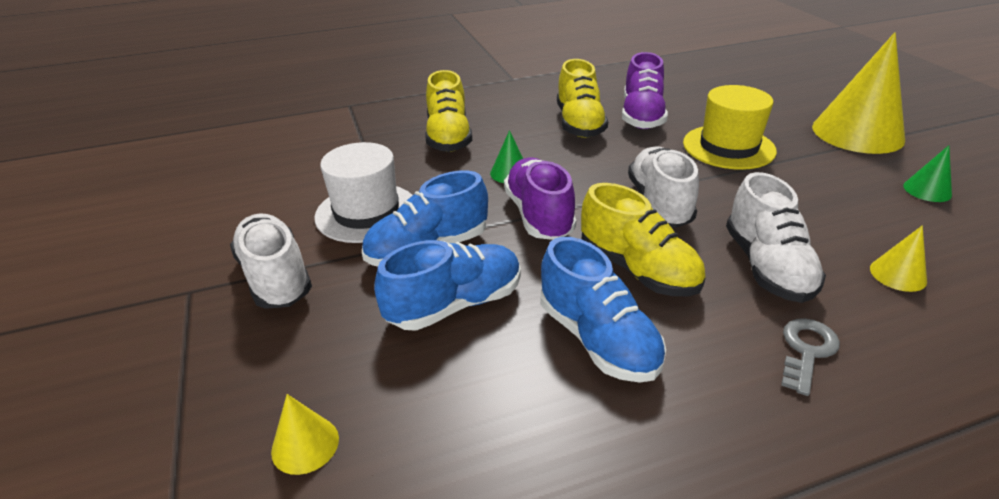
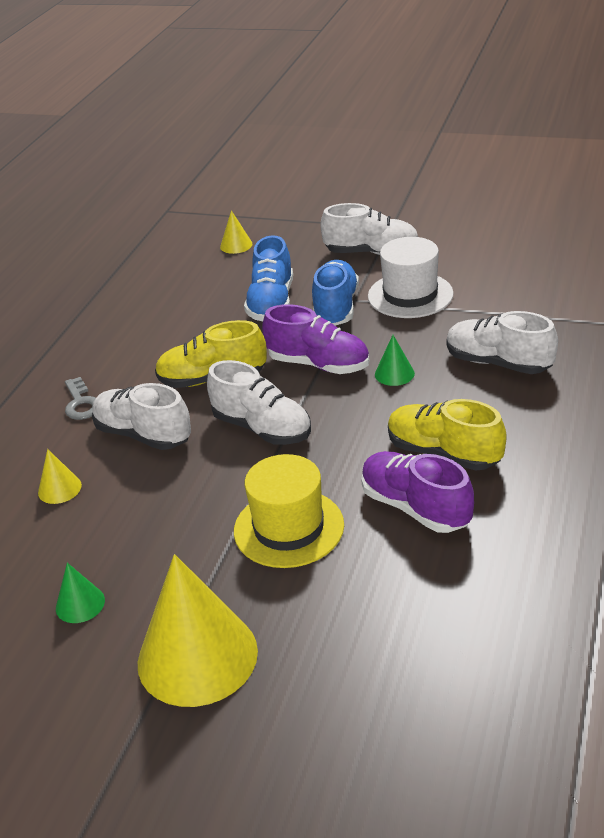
camera: 130 degrees right, 0 degrees up
(448, 137) = (498, 363): yellow shoe -> white shoe
(597, 339) = (185, 339): blue shoe -> none

